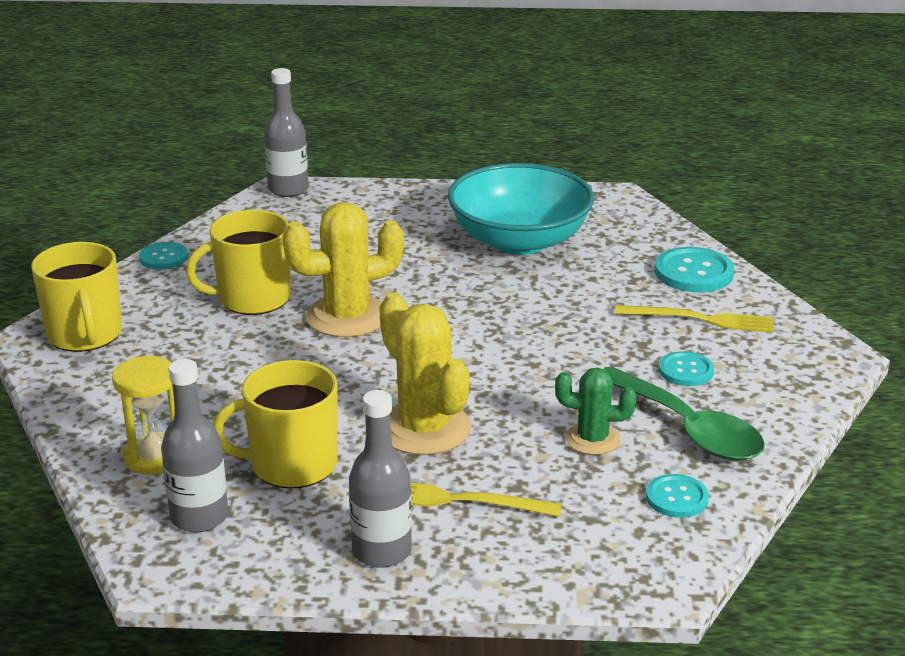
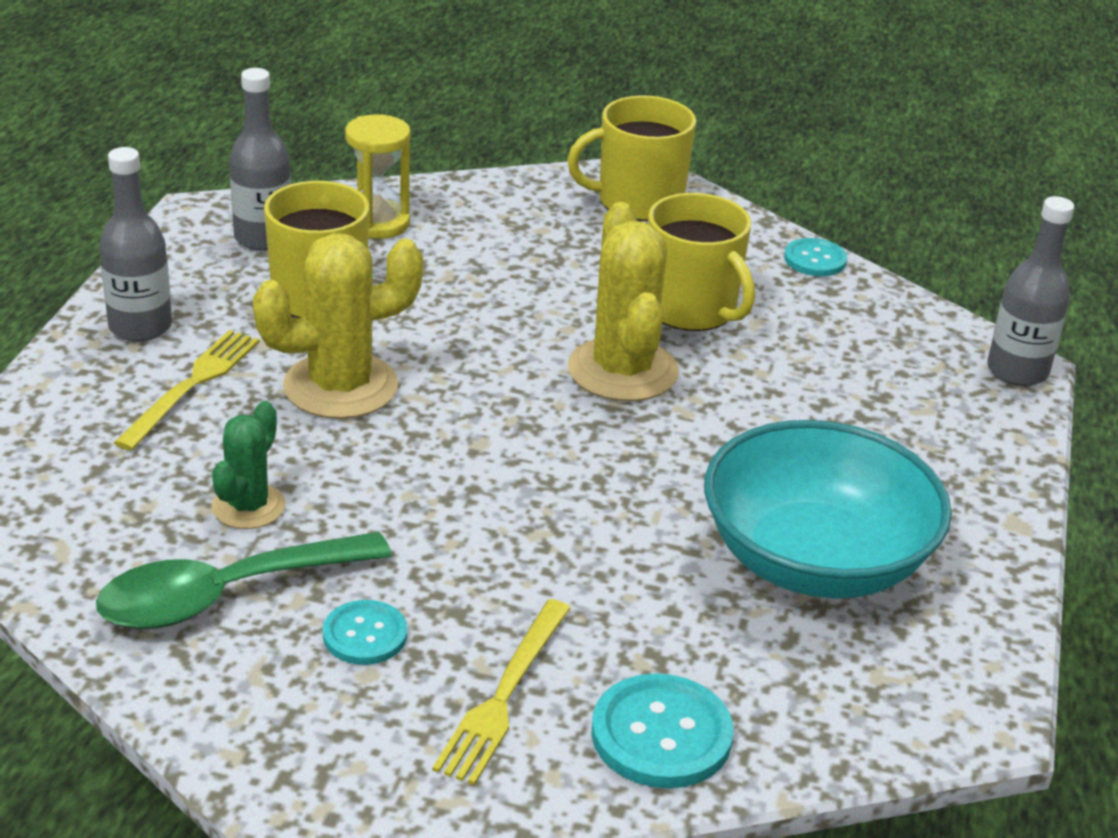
camera: 100 degrees right, 5 degrees up
(252, 298) = (691, 309): yellow mug -> yellow mug turned 150 degrees clockwise
(676, 498) = (90, 543): turquoise button -> none

